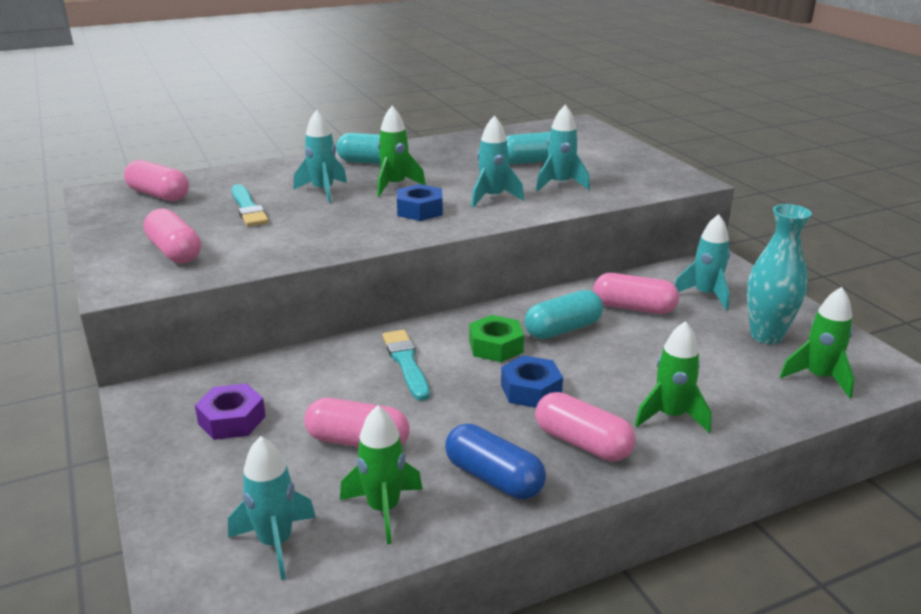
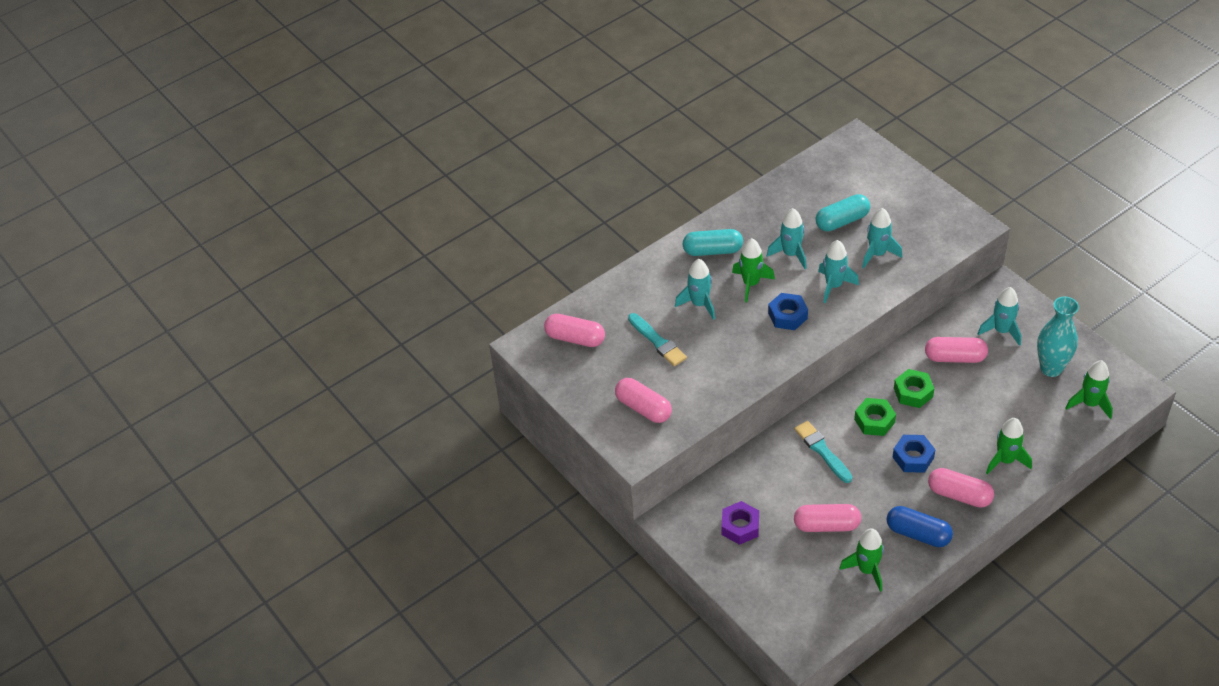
camera: 10 degrees left, 20 degrees up
(276, 543) = (821, 605): turquoise rocket -> turquoise rocket (791, 254)
(563, 329) = (913, 392): turquoise capsule -> green nut

